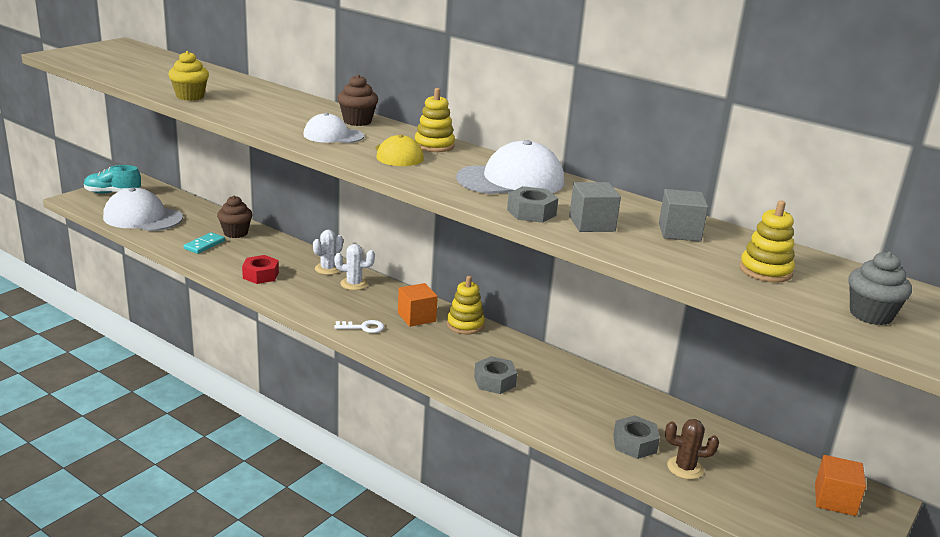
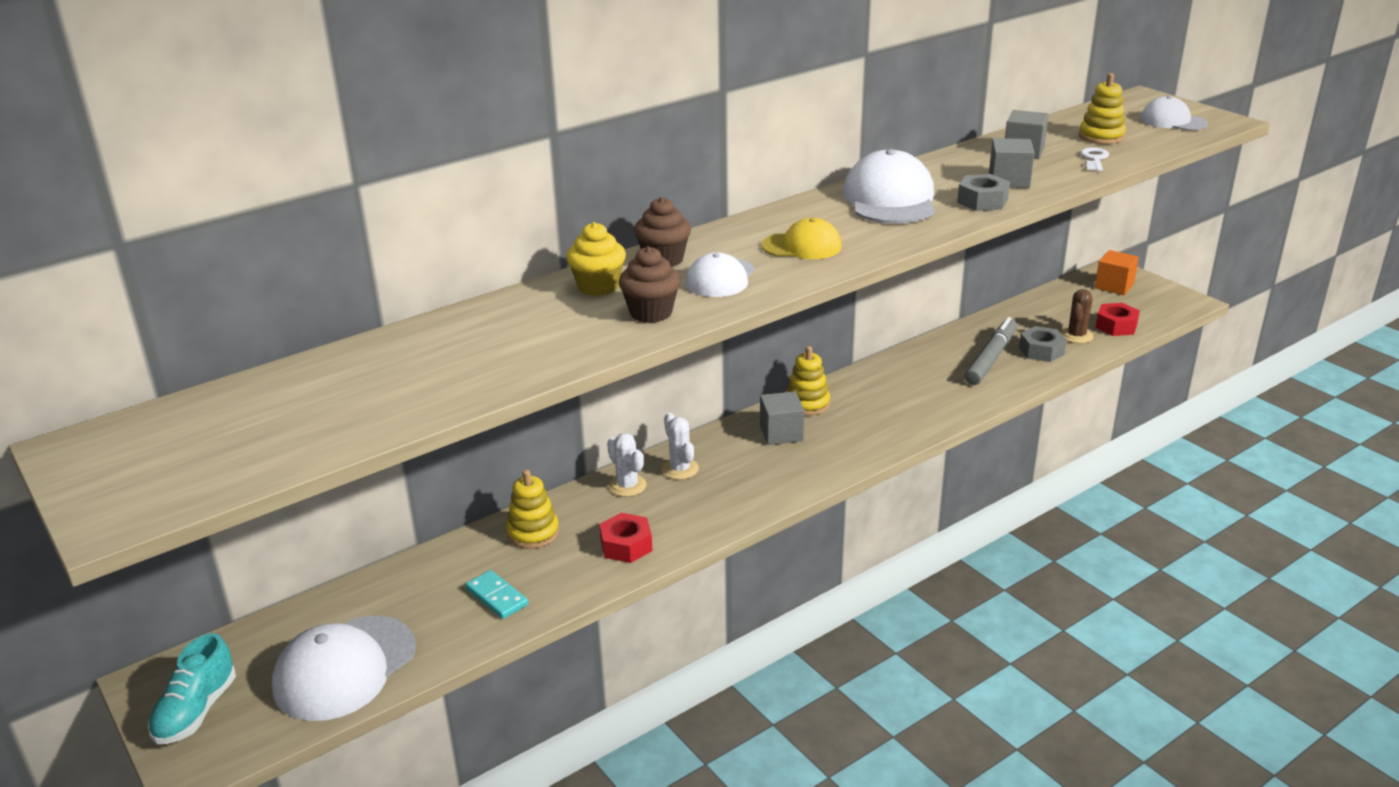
camera: 70 degrees left, 5 degrees up
(190, 96) = (496, 374): yellow cupcake -> yellow cupcake (598, 287)
(235, 233) = (466, 563): brown cupcake -> brown cupcake (651, 313)
(354, 284) = (680, 469): white cactus -> white cactus turned 45 degrees counterclockwise
(363, 327) = (798, 473): white key -> white key (1094, 159)
(416, 317) = (781, 433): orange cube -> grey cube
(434, 145) = (770, 224): yellow stacking toy -> yellow stacking toy (533, 533)
(494, 381) = (930, 404): grey nut -> none
(598, 413) = (991, 358): none -> grey marker
(730, 498) = (1116, 326): none -> red nut
(870, 315) = (1173, 121): grey cupcake -> white cap

